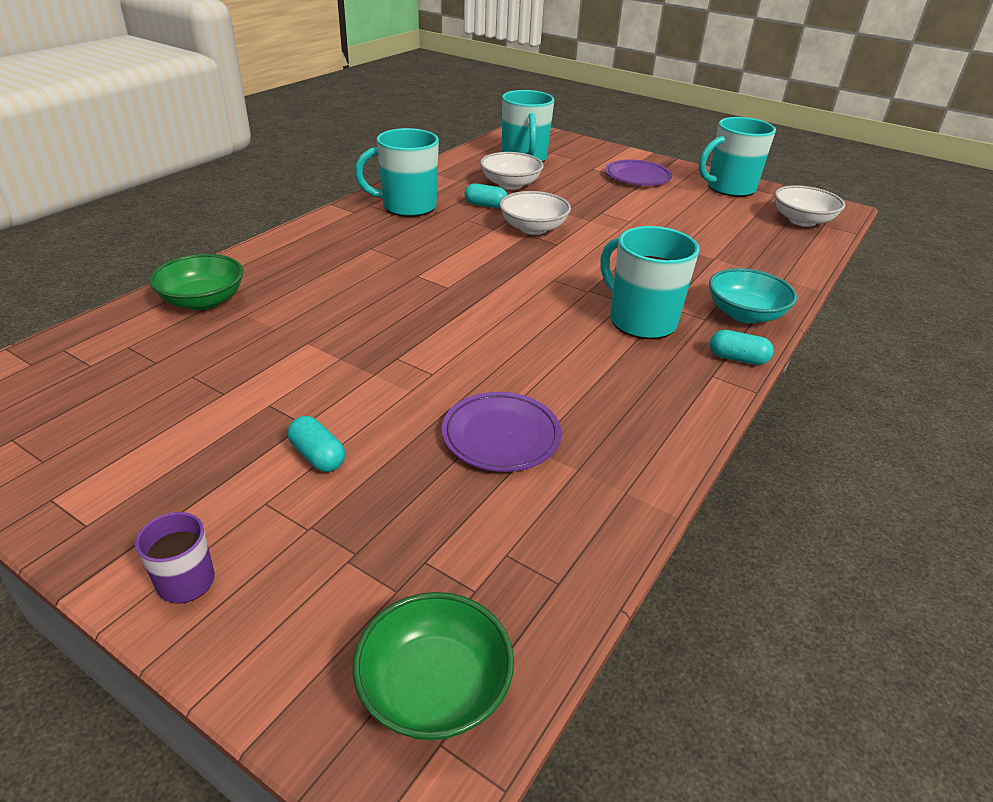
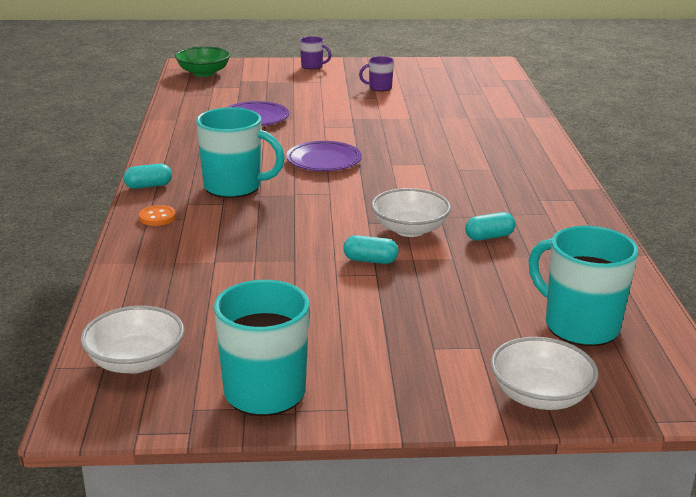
camera: 145 degrees right, 10 degrees down
(203, 301) = (503, 115): green bowl -> none
(218, 429) = (379, 88): none -> purple mug
(318, 456) = (324, 93): turquoise capsule -> turquoise capsule (370, 260)
(407, 207) = (544, 209): turquoise mug -> none
(510, 184) = (516, 273): white bowl -> white bowl (540, 396)
(637, 177) = (406, 356): purple plate -> purple plate (324, 160)
(744, 314) = (157, 217): turquoise bowl -> orange button

